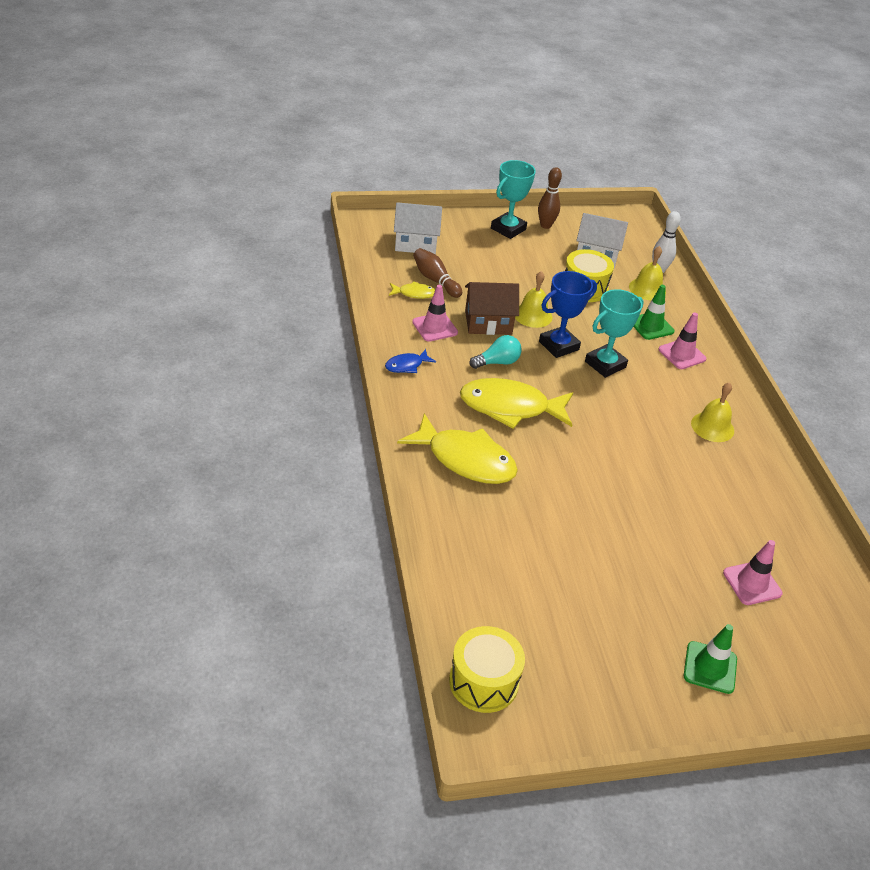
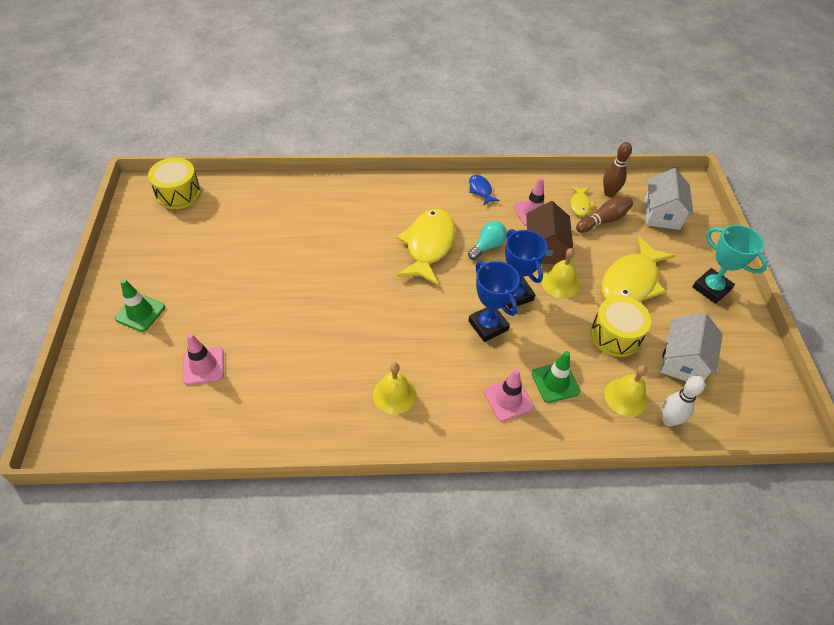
camera: 100 degrees right, 10 degrees up
(465, 459) = (371, 210): yellow fish -> yellow fish (631, 282)
(497, 362) = (487, 246): turquoise light bulb -> turquoise light bulb turned 120 degrees counterclockwise
(545, 225) = (730, 323): brown bowling pin -> brown bowling pin (609, 193)
(605, 364) = (488, 325): turquoise trophy -> blue trophy

